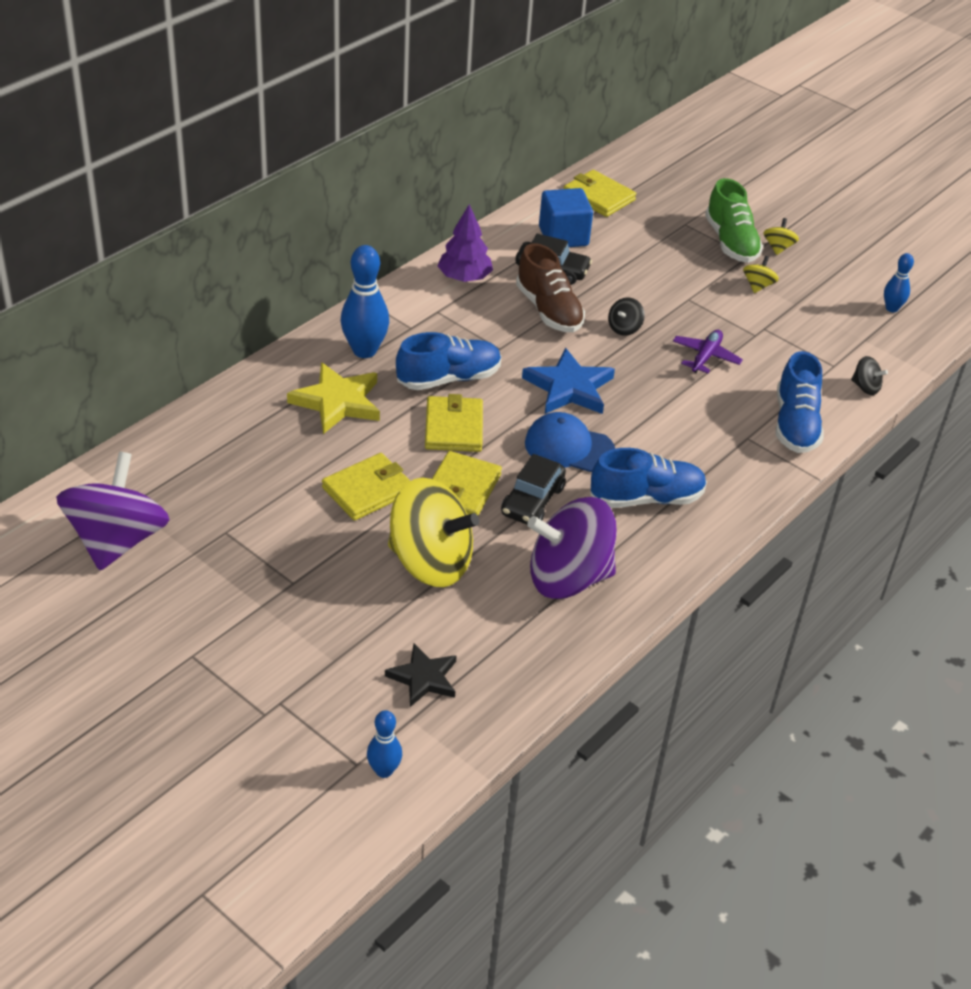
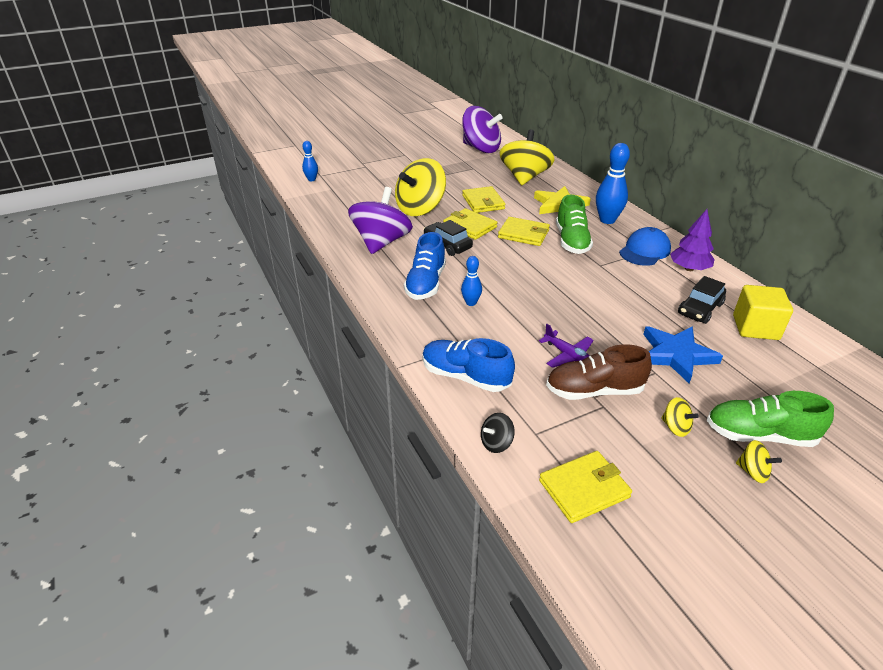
camera: 115 degrees right, 5 degrees down
(242, 456) = (524, 177): none -> yellow spinning top
(423, 678) = (350, 195): black star -> none
(448, 378) = (571, 241): blue shoe -> green shoe
(549, 310) = (644, 295): brown shoe -> brown shoe (594, 391)
(563, 236) = (755, 327): blue cube -> yellow cube
(569, 388) = (548, 282): blue star -> blue star (676, 355)
(569, 447) = (488, 267): blue cap -> blue cap (645, 251)
(598, 197) = (833, 366): yellow wallet -> yellow wallet (584, 489)
(624, 328) = (615, 324): black spinning top -> none
(891, 308) = (625, 529): blue bowling pin -> blue bowling pin (471, 303)

